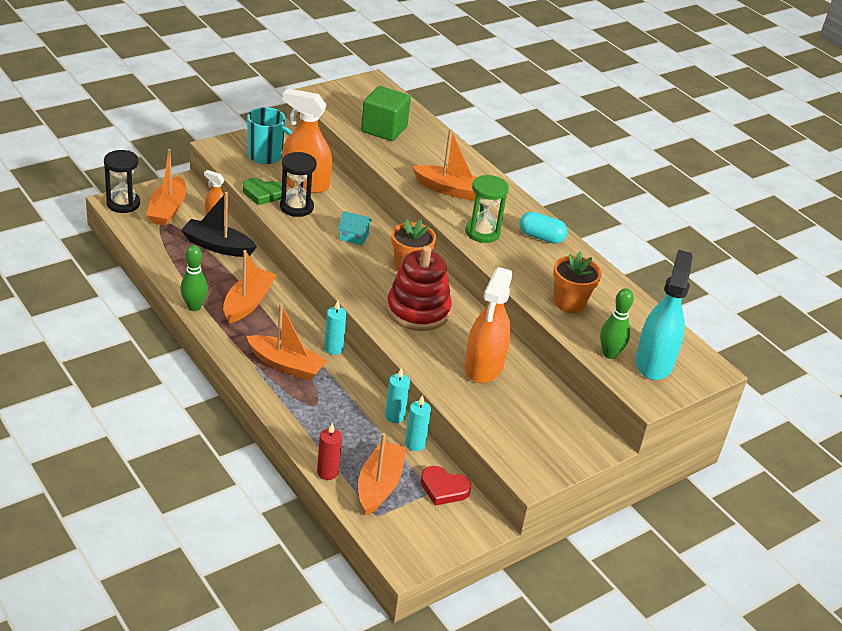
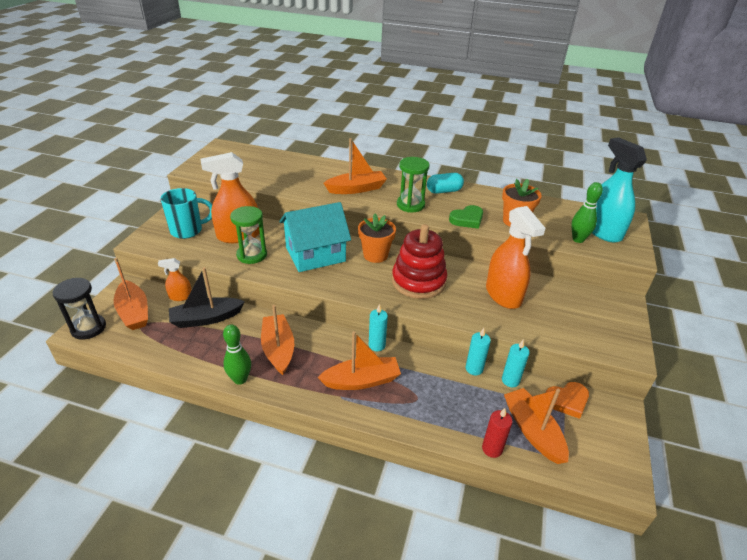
camera: 35 degrees left, 0 degrees up
(263, 194) = (215, 258): green heart -> green heart (467, 219)
(296, 207) = (252, 255): black hourglass -> green hourglass
(354, 236) = (315, 254): turquoise house -> turquoise house, size x2.34
(384, 129) = (266, 171): green cube -> none
(443, 488) = (567, 401): red heart -> orange heart

